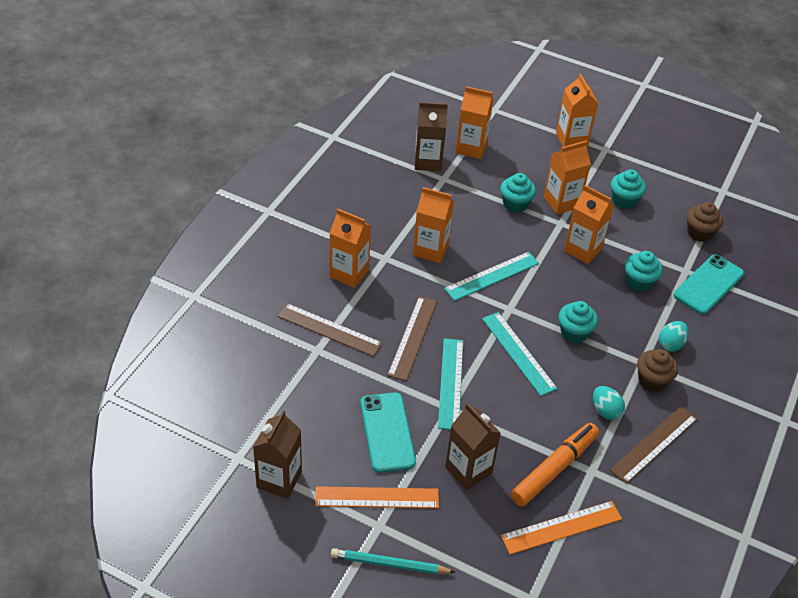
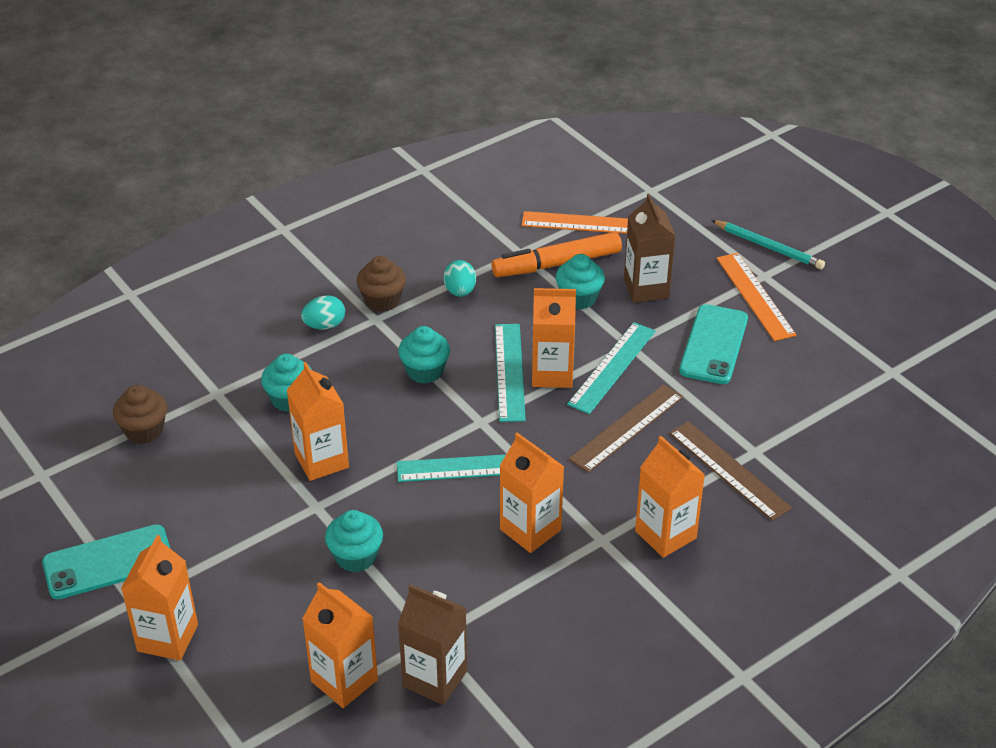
camera: 150 degrees left, 5 degrees down
(279, 479) = (853, 340): brown carton -> none
(377, 497) = (755, 296): orange ruler -> orange ruler turned 45 degrees clockwise
(561, 202) = (286, 536): orange carton -> orange carton (552, 374)
(624, 200) = (194, 509): turquoise cupcake -> turquoise cupcake (579, 298)
(654, 444) = (436, 252): brown ruler -> none
(708, 284) = (208, 369): turquoise phone -> turquoise phone (108, 562)

